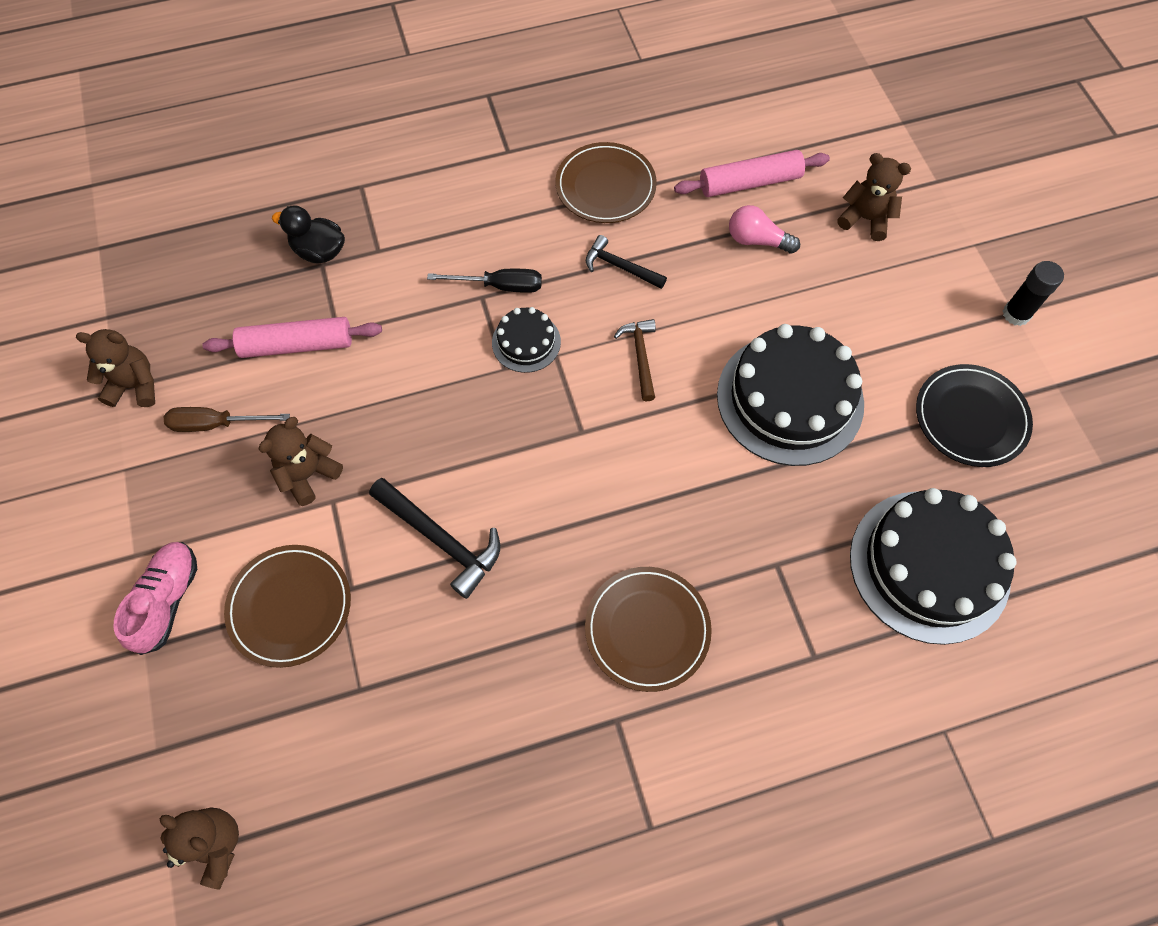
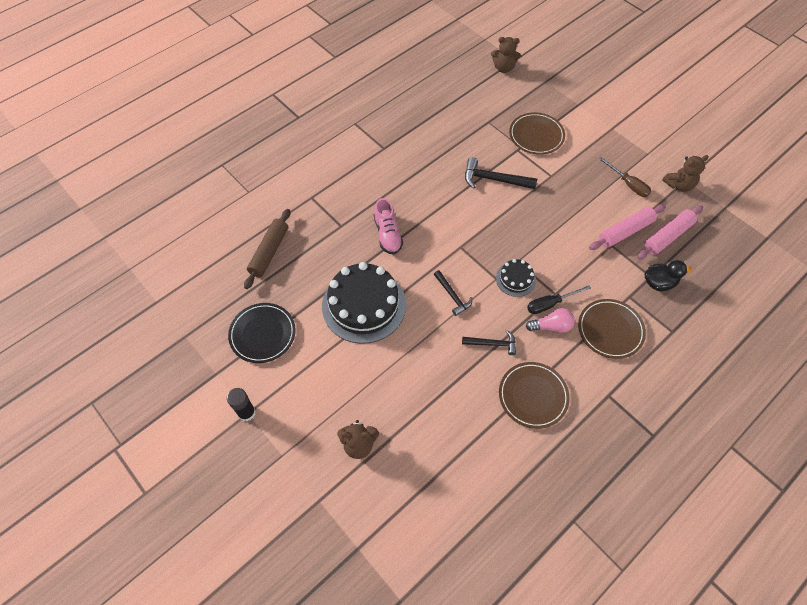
camera: 155 degrees right, 5 degrees down
(167, 600) = (584, 120): pink shoe -> pink shoe (388, 234)
(216, 424) = (628, 184): brown screwdriver -> brown screwdriver turned 75 degrees clockwise
(308, 474) = (570, 181): brown teddy bear -> none
(640, 356) = (452, 296): brown hammer -> black hammer
(647, 629) = (387, 181): brown plate -> brown plate (610, 330)
(750, 183) = (444, 440): pink rolling pin -> pink rolling pin (667, 236)
(757, 240) = (421, 397): pink light bulb -> pink light bulb (551, 326)
(929, 565) = (269, 252): black cake -> brown rolling pin

